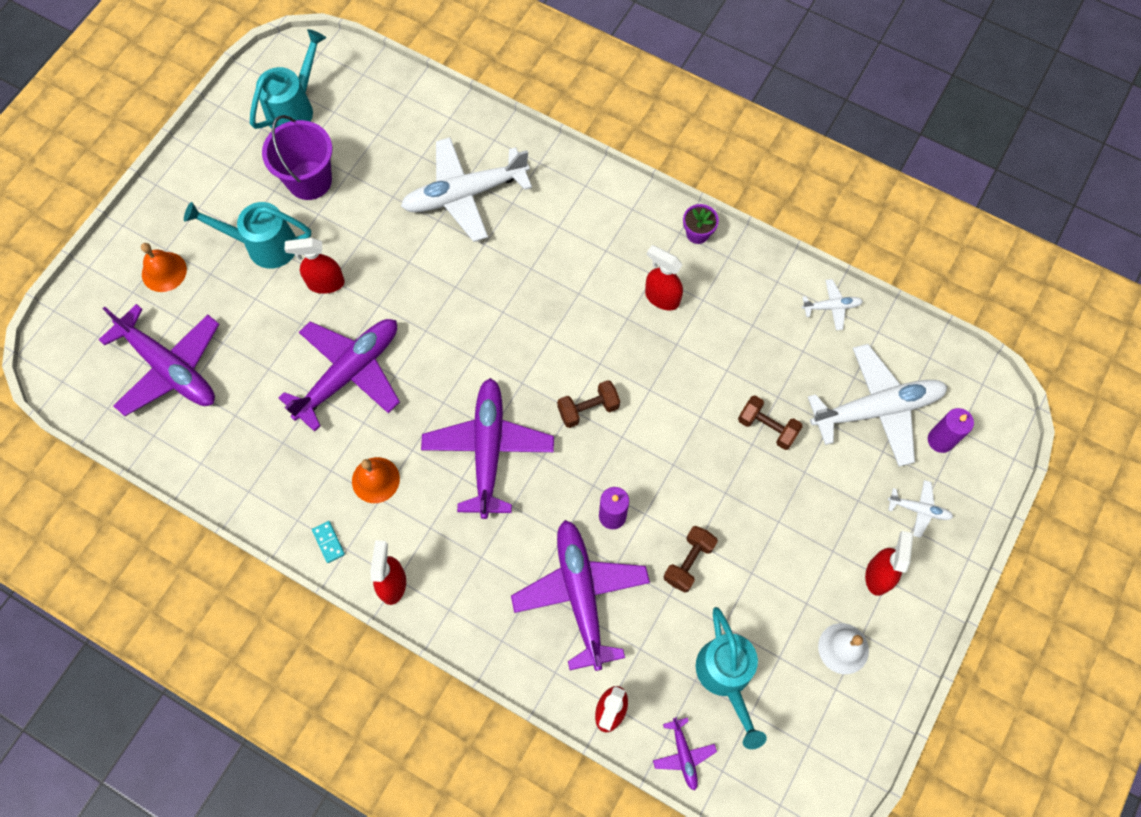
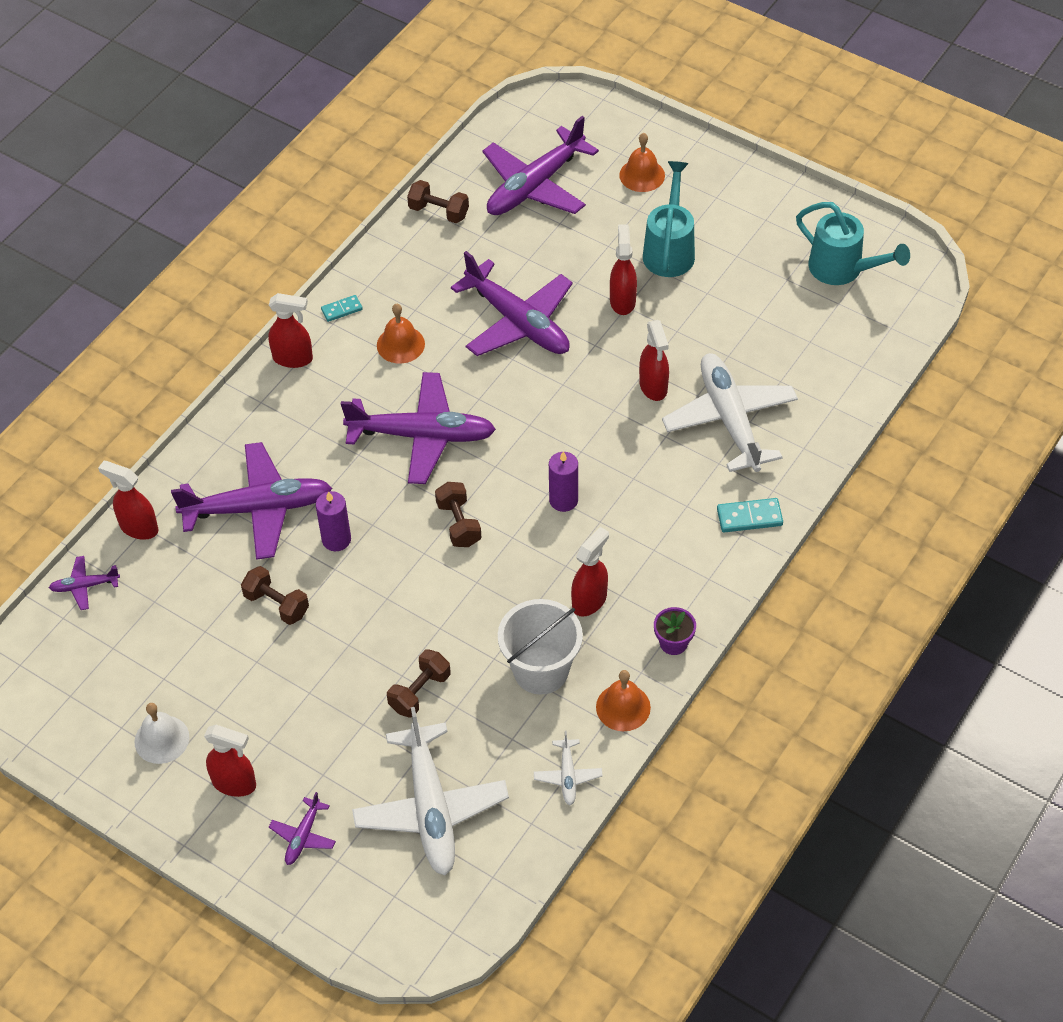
camera: 95 degrees right, 15 degrees down
(199, 458) = (438, 212): none -> brown dumbbell
(309, 180) = (749, 284): purple bucket -> none
(428, 255) = (653, 387): none -> red spray bottle
(568, 179) = (749, 517): none -> turquoise domino
(726, 677) = (152, 628): turquoise watering can -> none
(734, 332) = (541, 670): none -> white bucket
(762, 269) = (623, 707): none -> orange bell
(919, 509) = (303, 836): white plane -> purple plane
(940, 440) = (385, 872): purple candle -> purple candle (563, 500)

